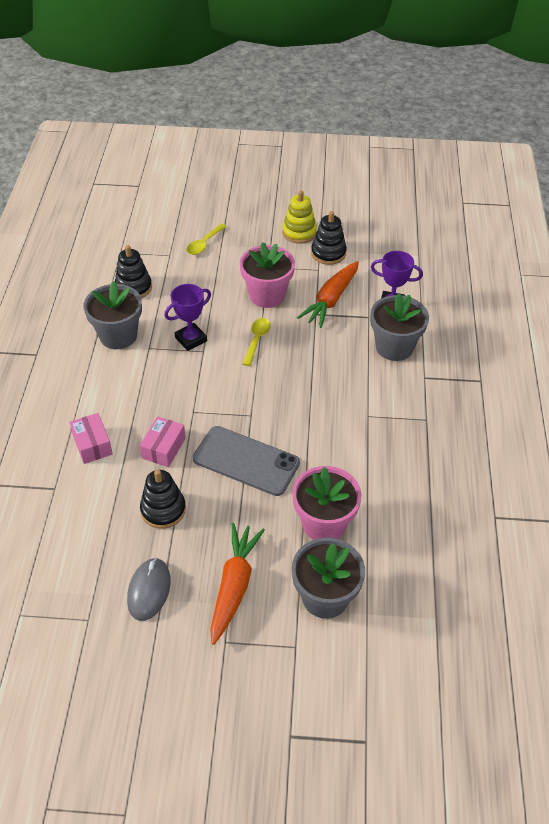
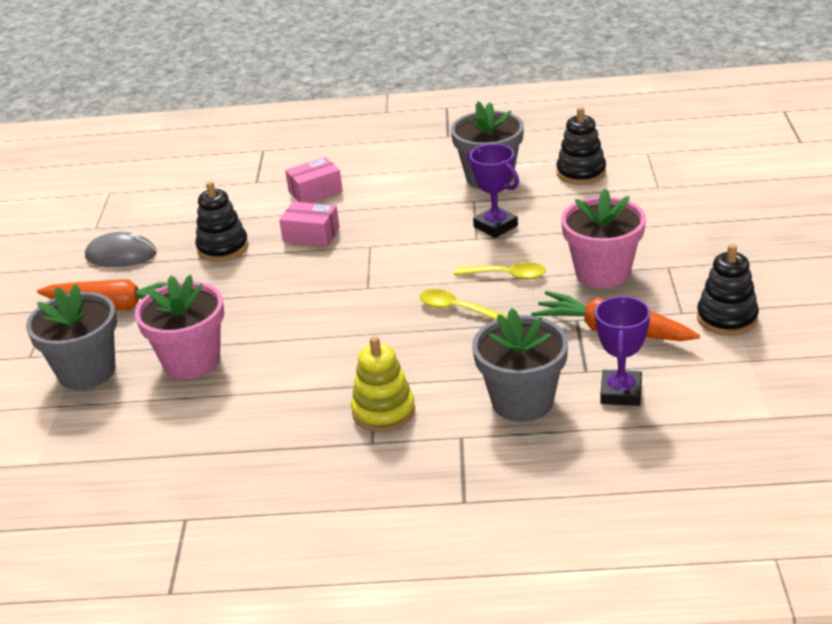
camera: 90 degrees right, 15 degrees down
(204, 244) = (695, 208): yellow spoon -> yellow spoon (456, 309)
(246, 461) = (292, 293): grey phone -> none
(299, 232) = (766, 285): yellow stacking toy -> yellow stacking toy (383, 412)

